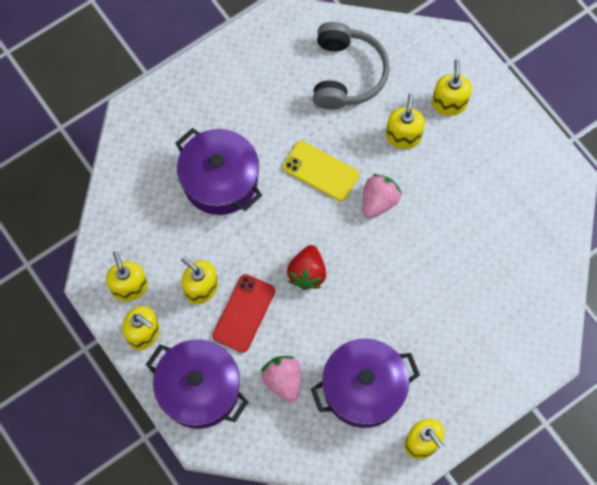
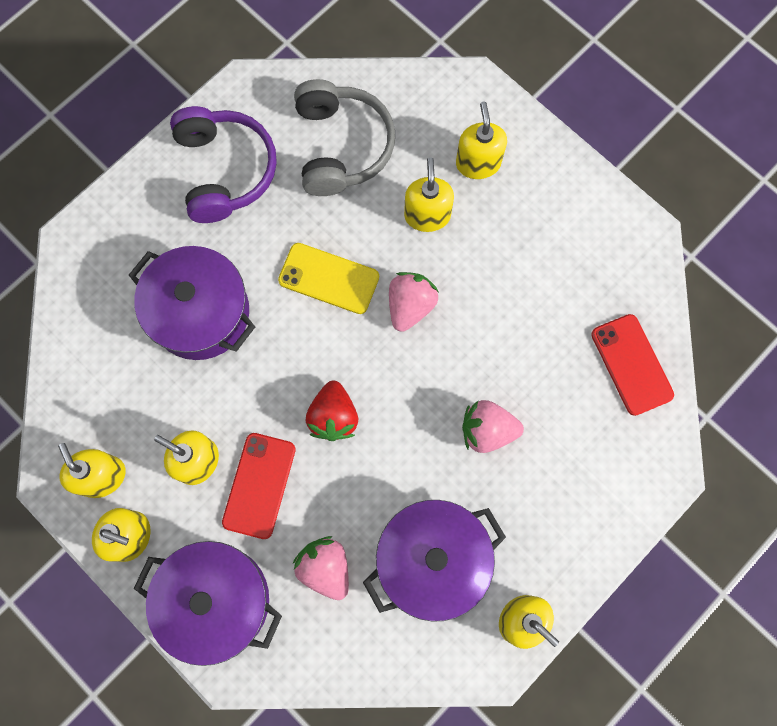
camera: 10 degrees left, 5 degrees up
(255, 78) = (225, 170): none -> purple headphones
(421, 302) = (487, 430): none -> pink strawberry
(539, 272) = (631, 364): none -> red phone

